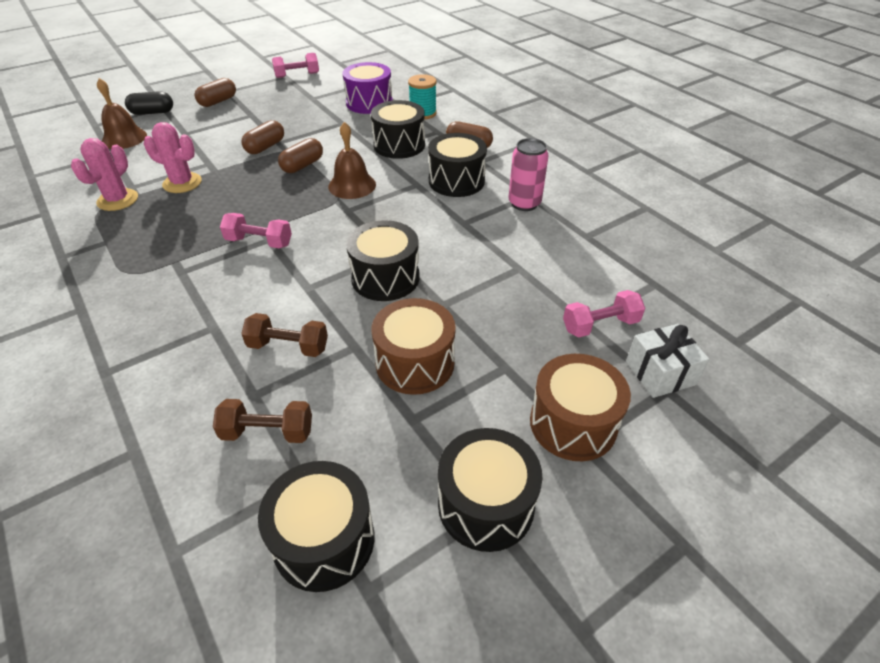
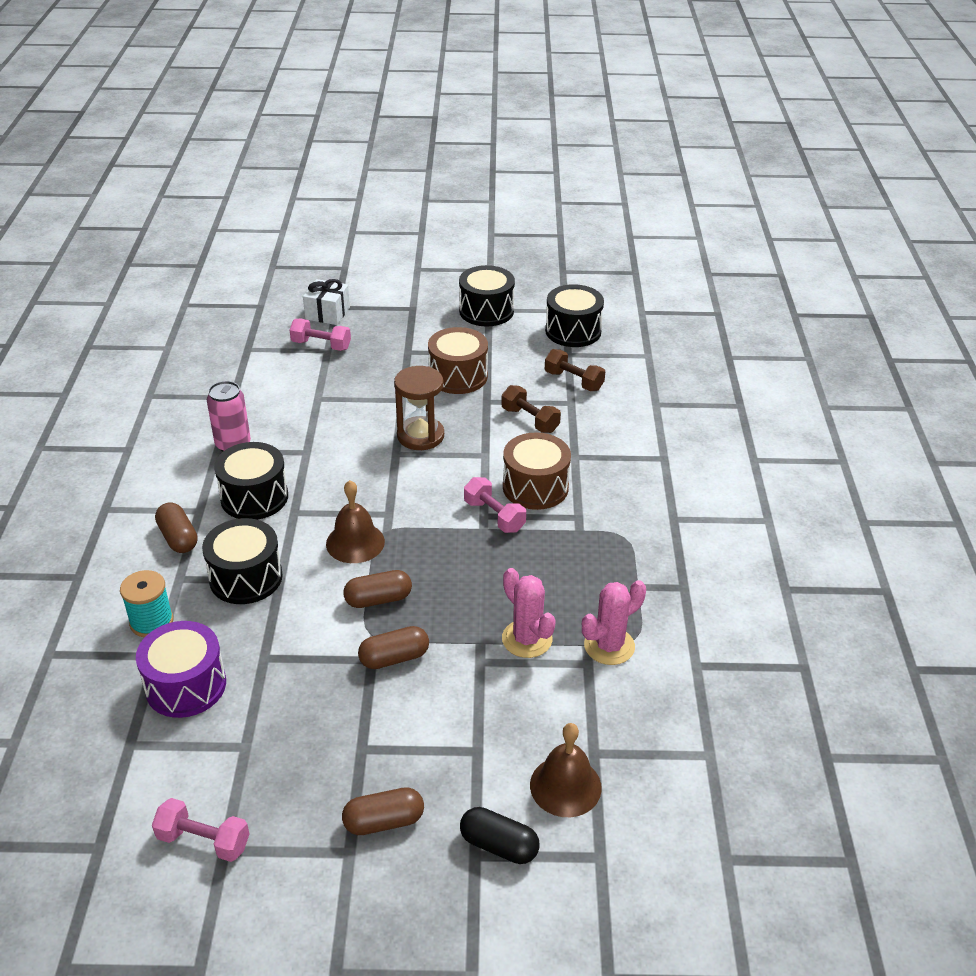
camera: 145 degrees left, 5 degrees down
(385, 277) = (420, 436): black drum -> brown hourglass
(573, 423) = (406, 316): brown drum -> brown drum (535, 487)

